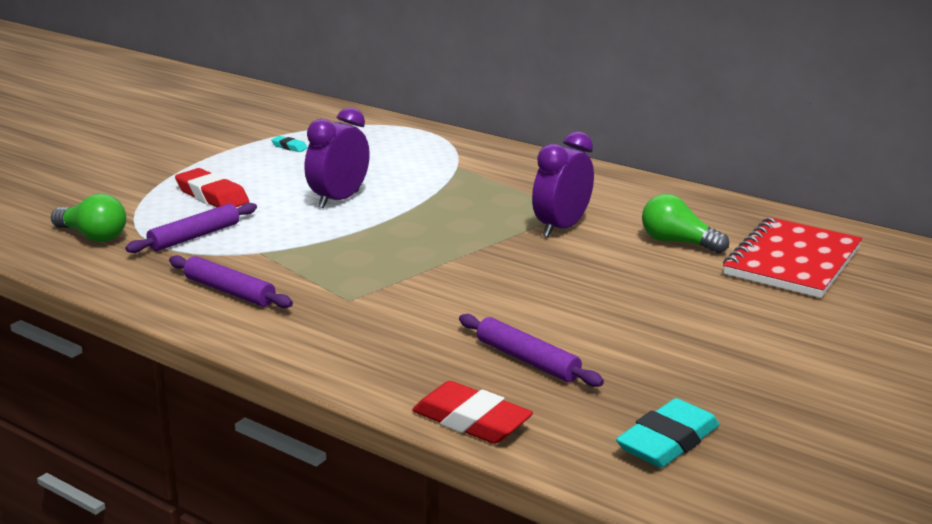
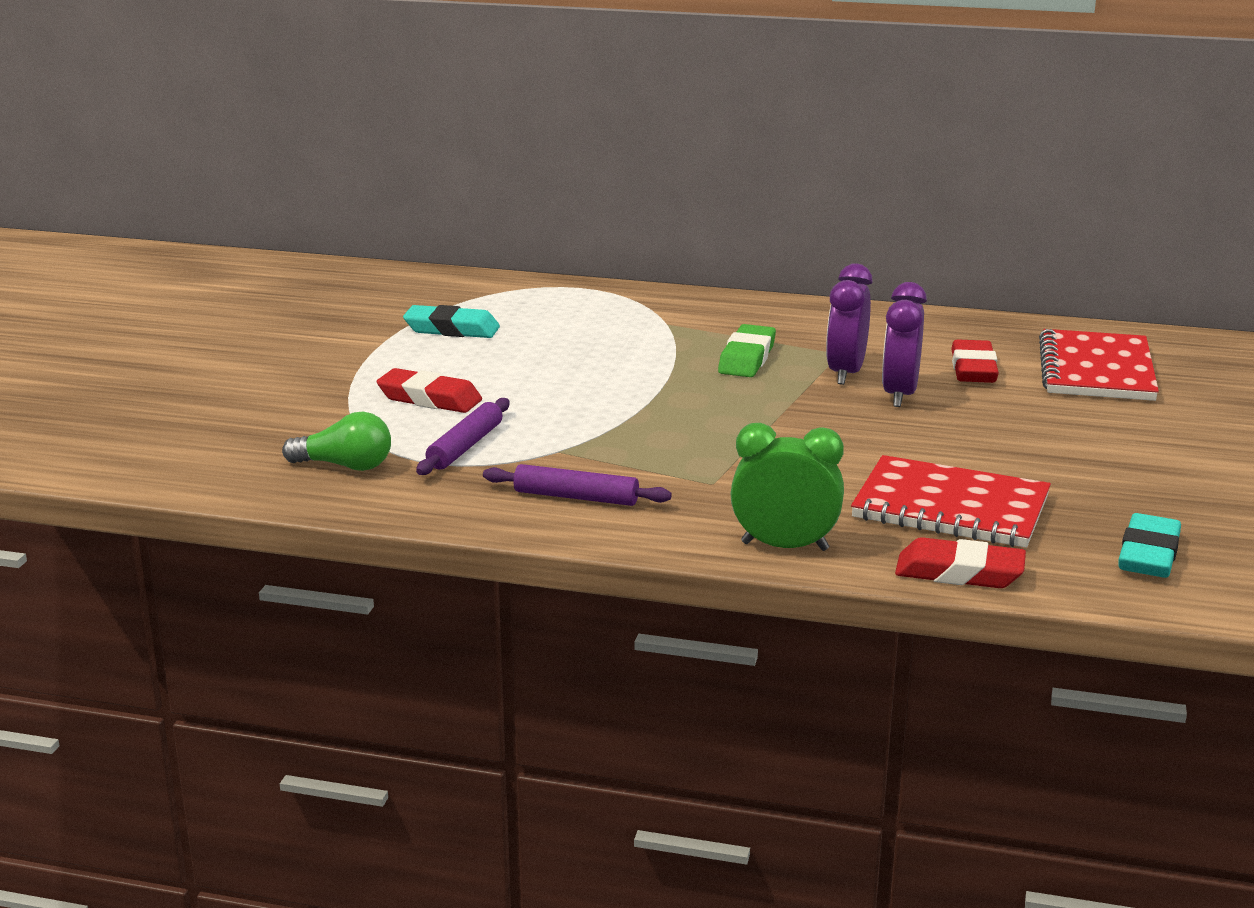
camera: 20 degrees left, 0 degrees up
(289, 147) = (452, 329): turquoise eraser -> turquoise eraser, size x2.03
(338, 200) = (579, 380): purple clock -> purple clock (899, 394)
(347, 365) = (784, 546): none -> green clock
(491, 203) = (747, 358): none -> green eraser
(527, 360) = (950, 508): purple rolling pin -> red notebook
(677, 242) = (973, 369): green light bulb -> red eraser

